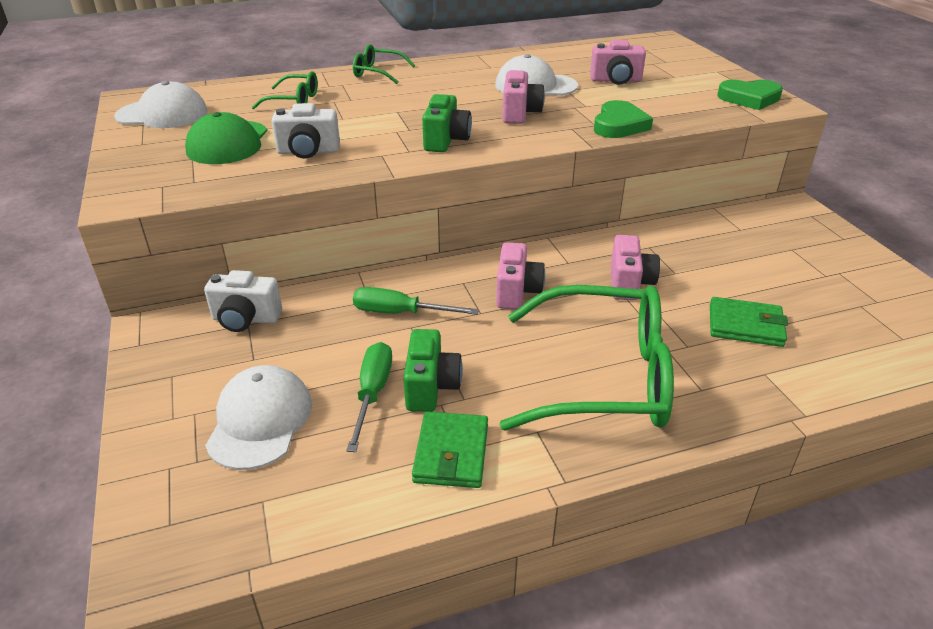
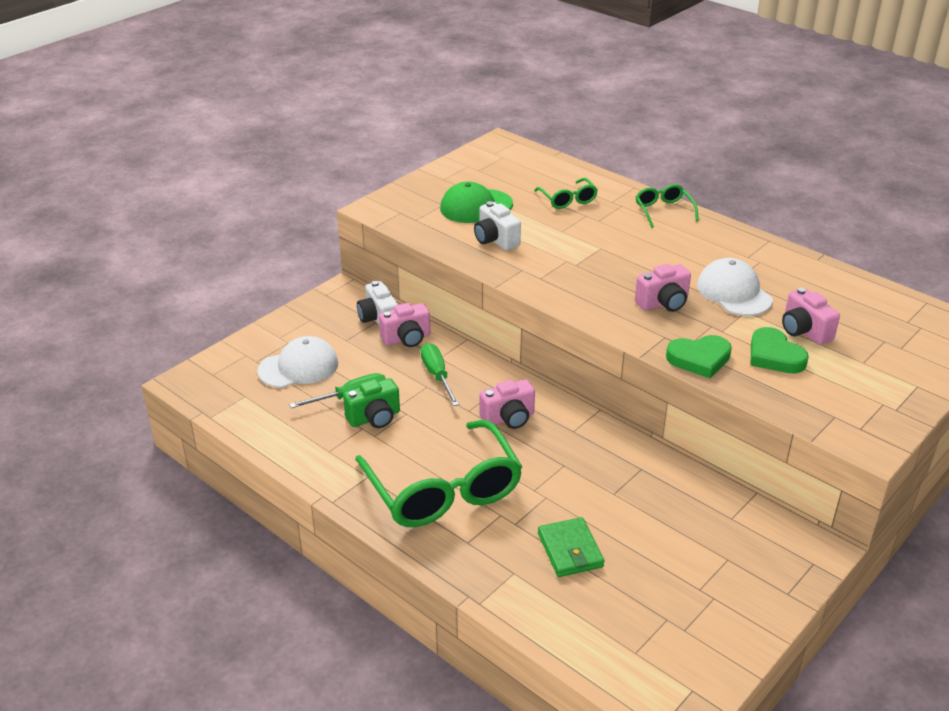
camera: 60 degrees right, 0 degrees up
(162, 114) = (489, 164): white cap -> none
(446, 141) = (574, 287): green camera -> none
(451, 453) = (323, 448): green wallet -> none
(629, 283) = (573, 472): pink camera -> pink camera (407, 339)
(749, 98) = (861, 421): green heart -> green heart (774, 356)

